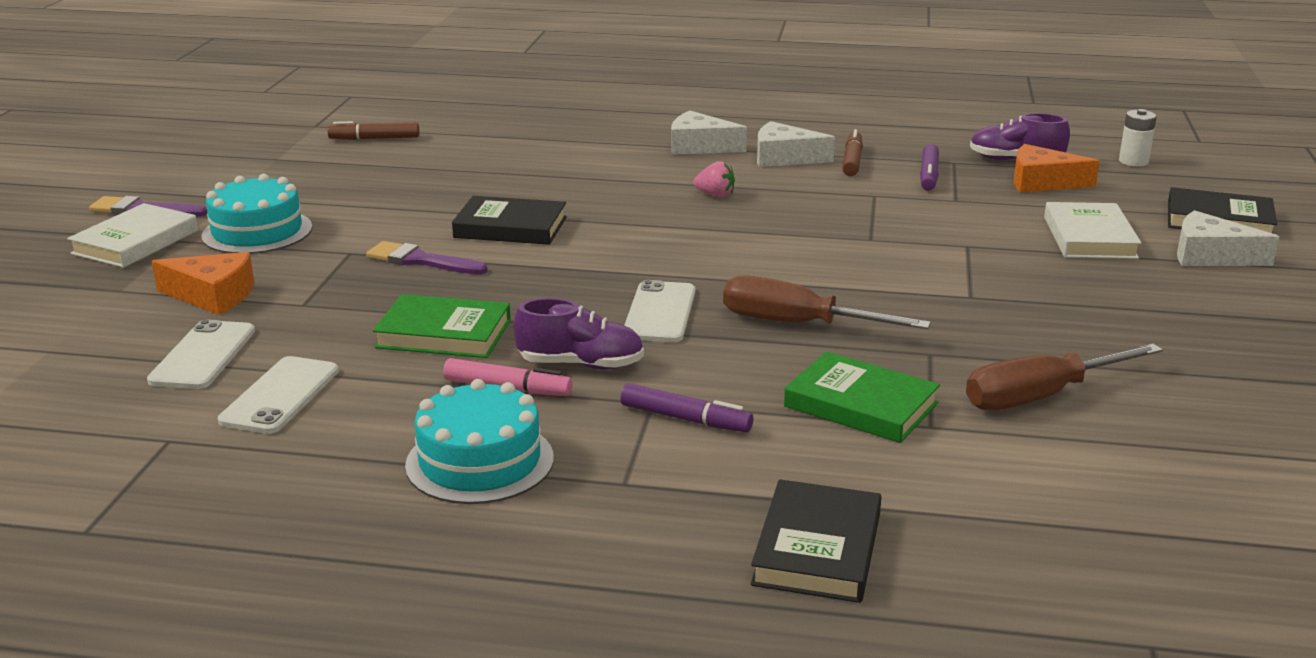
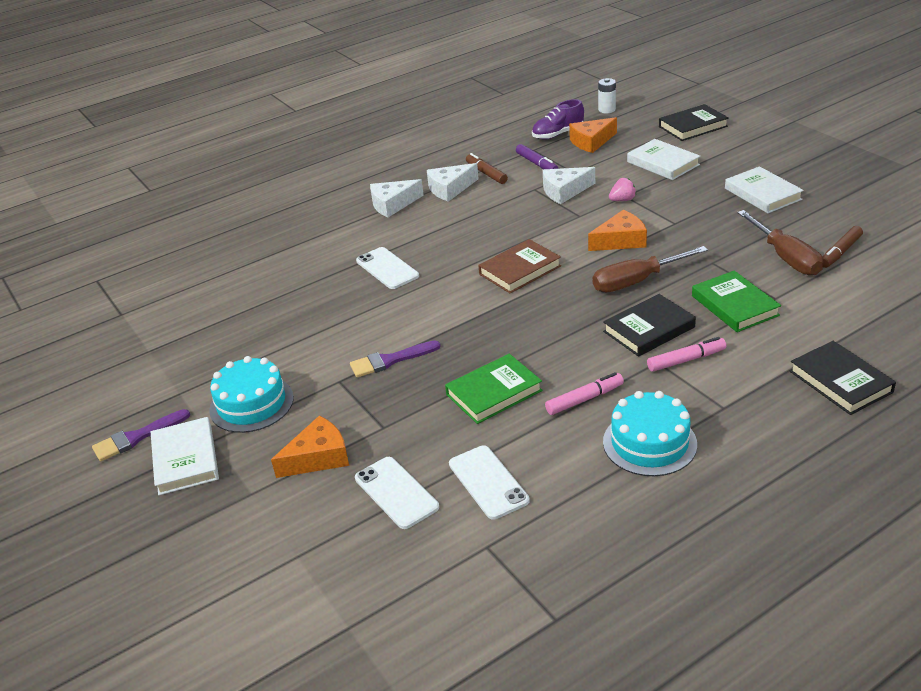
camera: 40 degrees left, 10 degrees up
(374, 139) = (185, 301): brown marker -> brown marker (840, 252)
(510, 227) = (395, 311): black book -> black book (649, 329)
(581, 364) = (590, 364): purple shoe -> none
(659, 312) = (568, 314): white phone -> white phone (387, 268)
(685, 419) = (686, 360): purple marker -> pink marker
(697, 253) = (520, 270): none -> brown book
(715, 195) = (460, 230): pink strawberry -> pink strawberry (622, 200)
(860, 405) = (734, 305): green book -> green book turned 75 degrees clockwise
(865, 281) = (620, 241): none -> orange cheese
(1041, 396) = (785, 257): brown screwdriver -> brown screwdriver turned 45 degrees counterclockwise
(1161, 323) = (762, 194): none -> white book
(1210, 256) = (721, 148): white cheese -> white cheese (564, 191)

